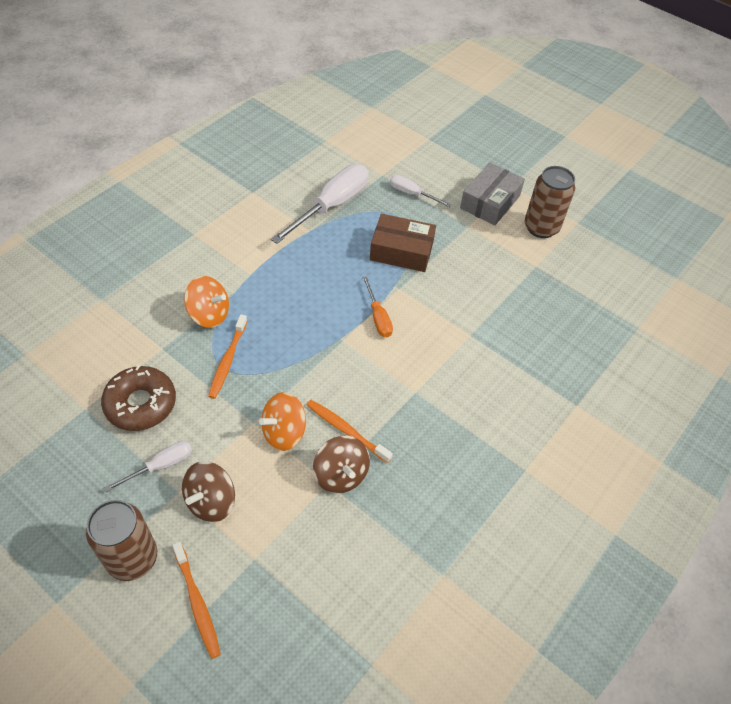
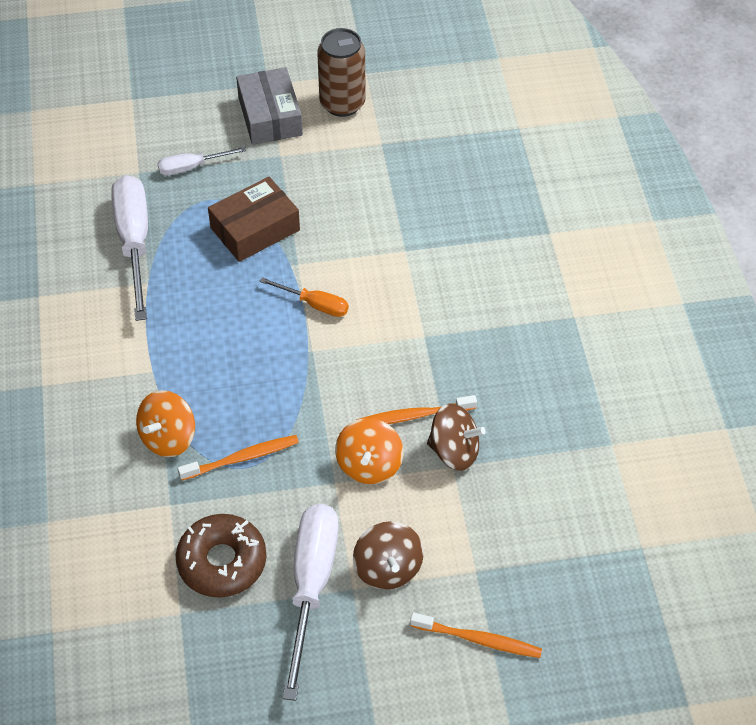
camera: 45 degrees left, 0 degrees up
(132, 558) = (389, 665): brown can -> none
(161, 466) = (311, 586): white screwdriver -> white screwdriver, size x1.93
(209, 314) = (168, 438): orange spinning top -> orange spinning top turned 150 degrees clockwise
(227, 361) = (242, 458): orange toothbrush -> orange toothbrush turned 75 degrees counterclockwise

